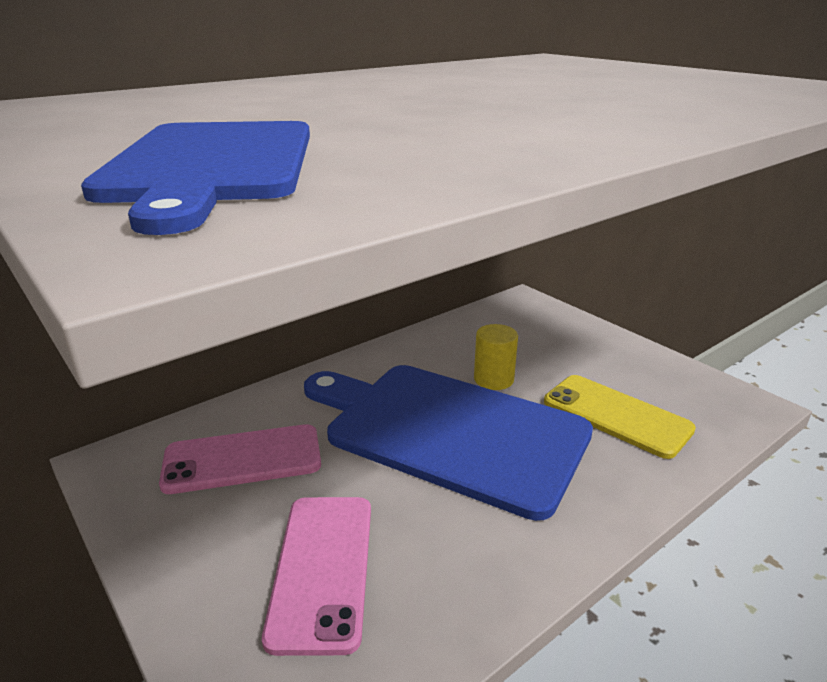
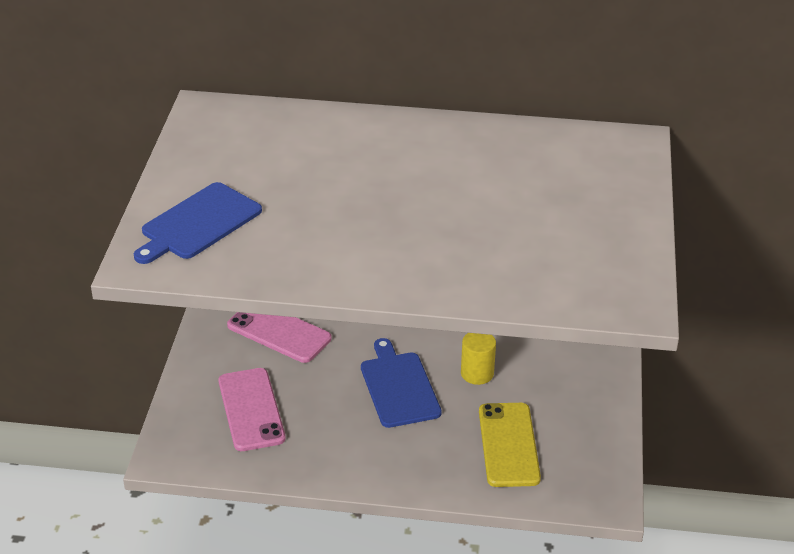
camera: 45 degrees right, 10 degrees up
(322, 569) = (251, 410): pink phone -> pink phone turned 60 degrees counterclockwise
(449, 431) = (399, 387): blue cutting board -> blue cutting board, size x0.55

